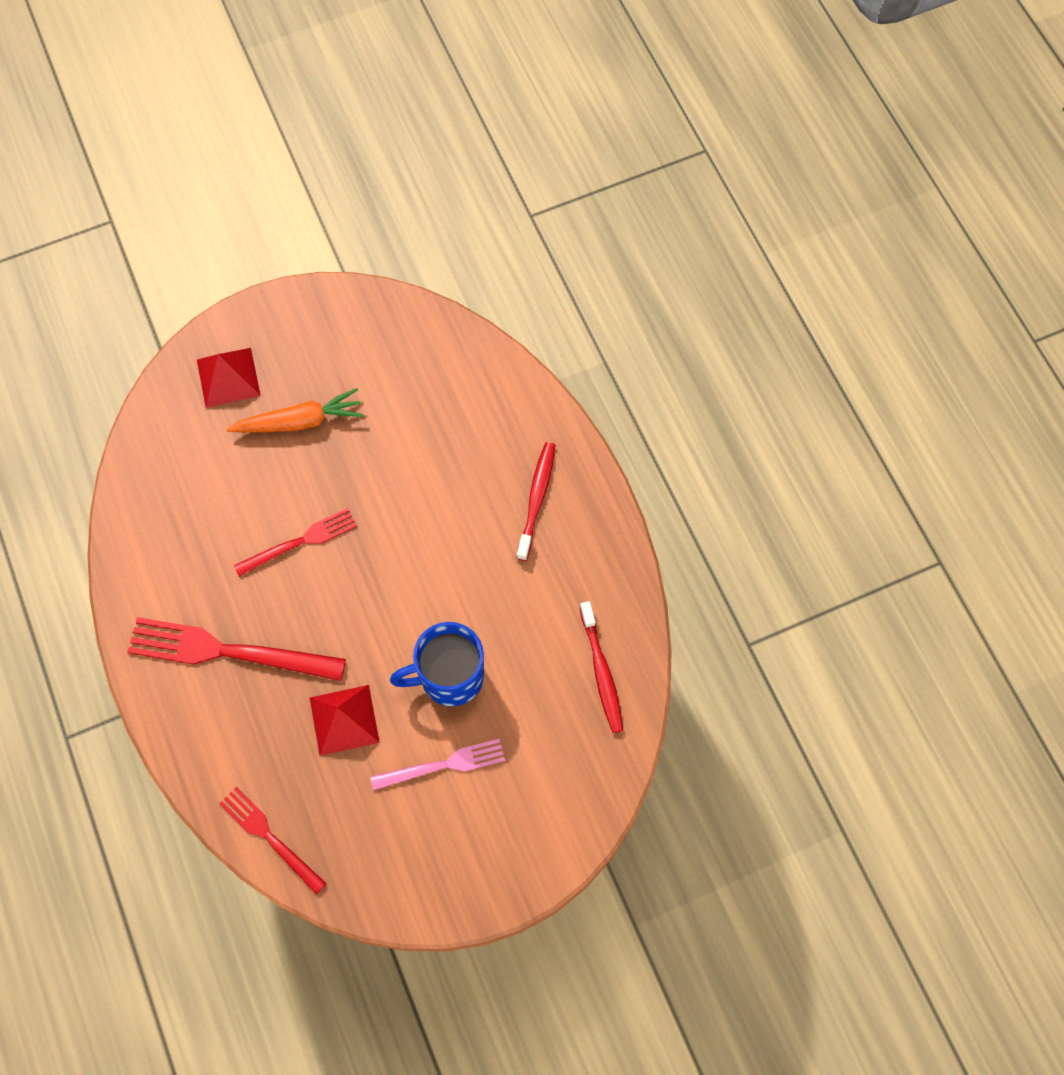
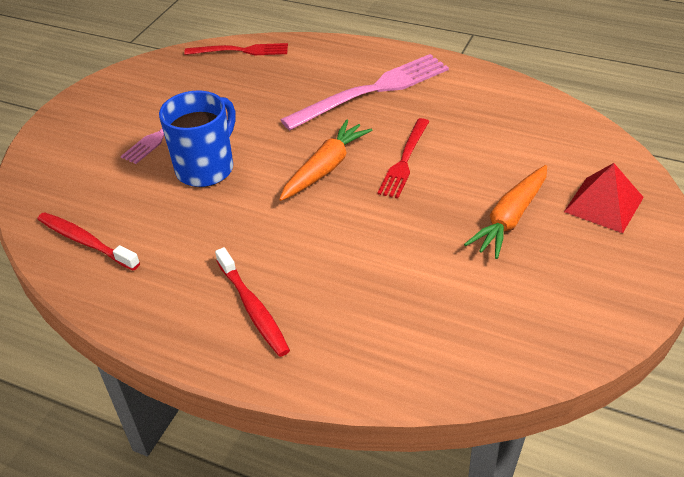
camera: 140 degrees right, 25 degrees down
(228, 651) = (372, 91): red fork -> pink fork
(344, 720) = (256, 110): red pyramid -> none
(363, 589) = (325, 168): none -> orange carrot

